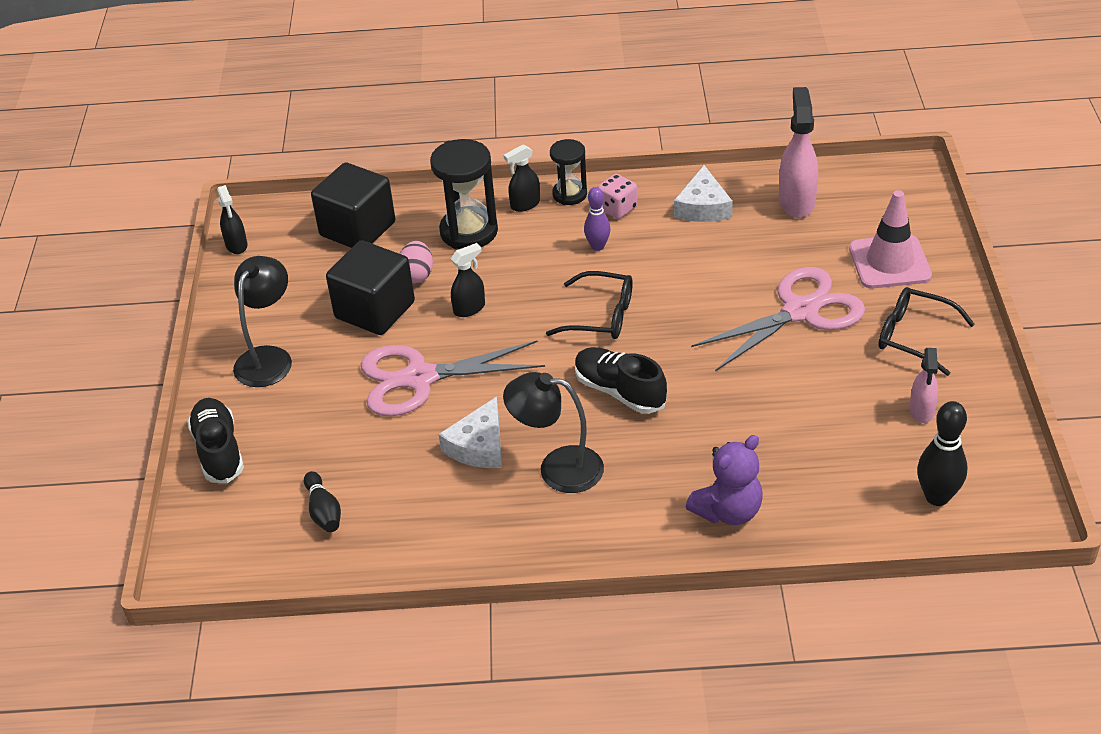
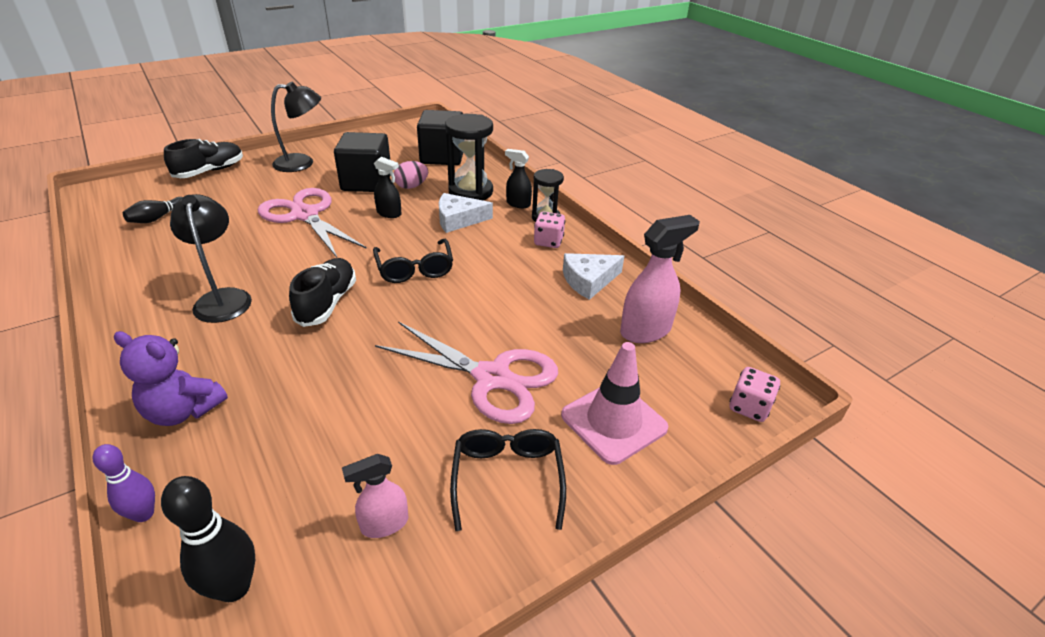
camera: 55 degrees right, 5 degrees down
(236, 245) = (400, 129): black spray bottle -> none
(479, 446) = (240, 257): white cheese -> white cheese (458, 219)
(597, 246) = (496, 245): purple bowling pin -> purple bowling pin (144, 514)
(915, 188) = (749, 407): none -> pink dice

